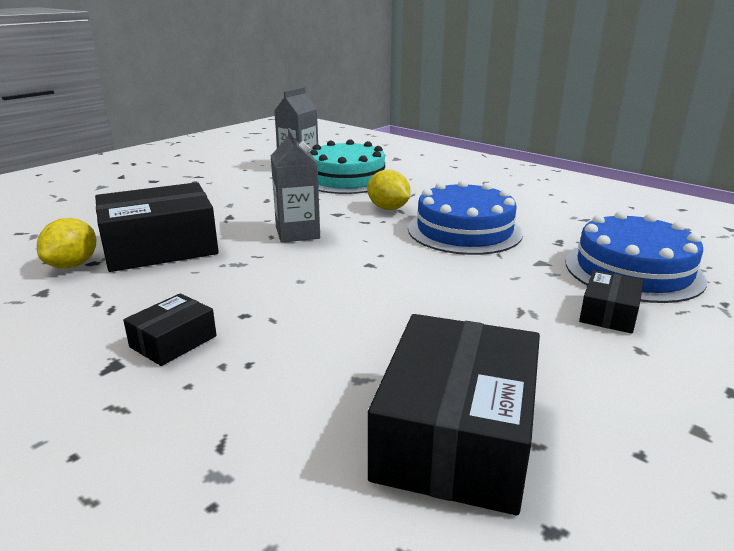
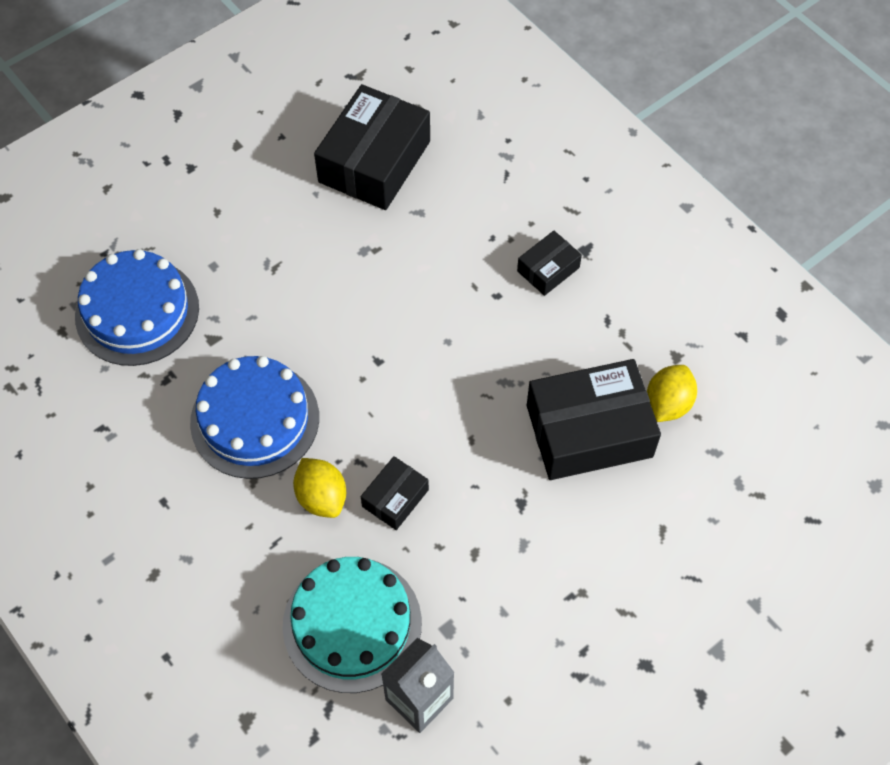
camera: 170 degrees left, 35 degrees up
(297, 233) = (441, 442): grey carton -> none
(609, 313) = (207, 254): black box -> black box (395, 498)

